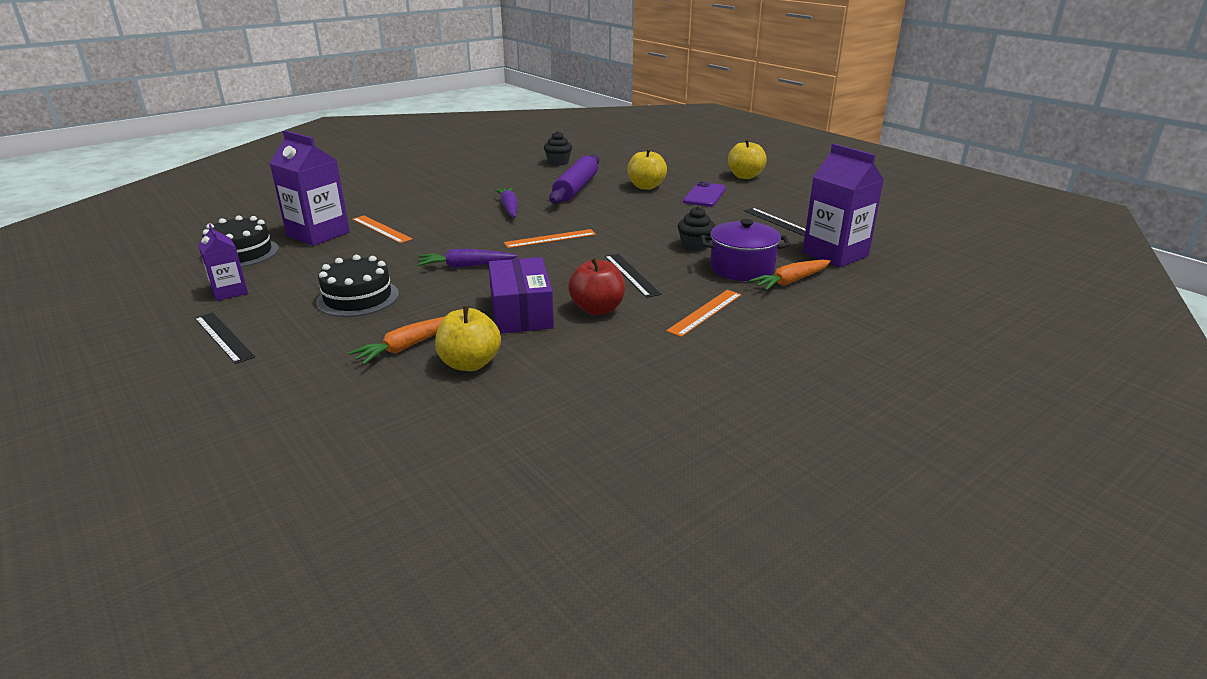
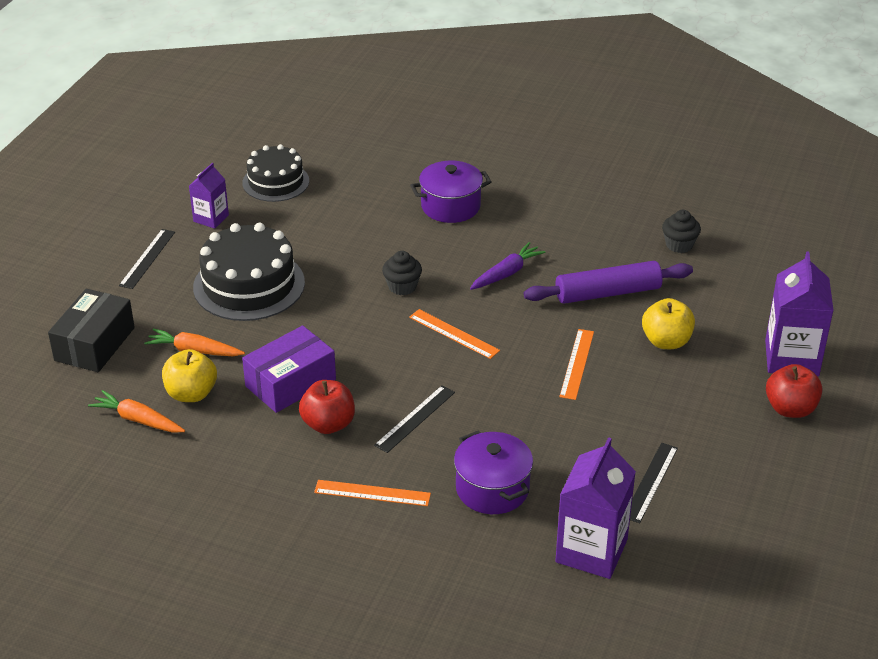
camera: 60 degrees right, 10 degrees up
(304, 402) = (94, 344): none -> black box
(318, 234) = (344, 197): purple carton -> purple carton (791, 358)
(358, 298) = (249, 285): black cake -> black cake, size x1.53
(381, 229) = (385, 224): orange ruler -> orange ruler (577, 364)
(403, 205) = (450, 206): none -> purple pot
(465, 266) = (351, 311): purple carrot -> none
(695, 246) = (521, 438): black cupcake -> black cupcake (402, 286)
(705, 195) = (684, 396): purple phone -> none
(745, 176) = (790, 409): yellow apple -> red apple
(791, 281) = (488, 533): orange carrot -> orange carrot (138, 420)

